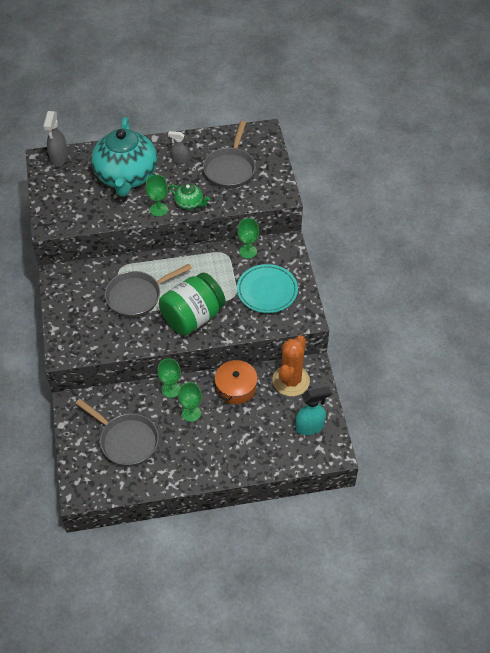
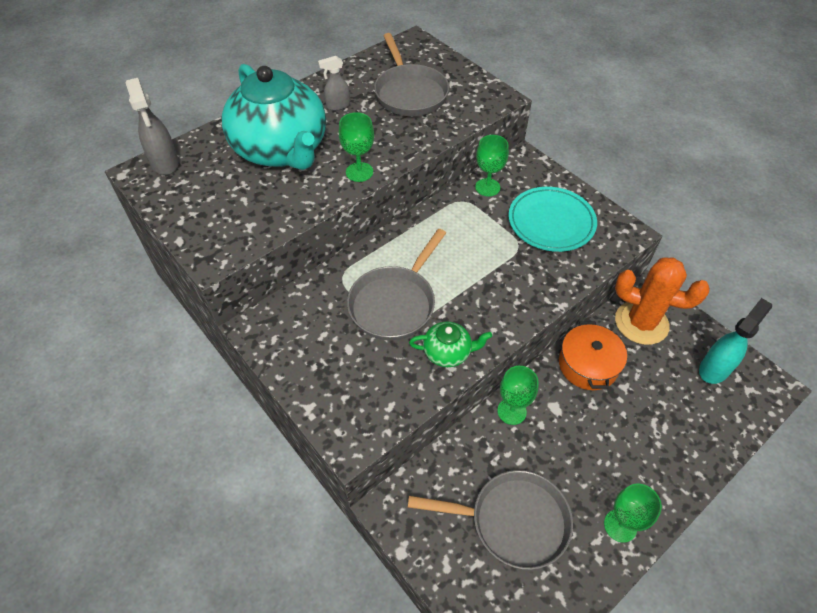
camera: 30 degrees left, 0 degrees up
(189, 203) = (394, 149): green teapot -> green teapot (448, 352)
(191, 413) = (564, 430): green goblet -> green goblet (620, 525)
(193, 317) = (491, 296): green jar -> none
(291, 381) = (641, 323): orange cactus -> orange cactus turned 60 degrees counterclockwise

